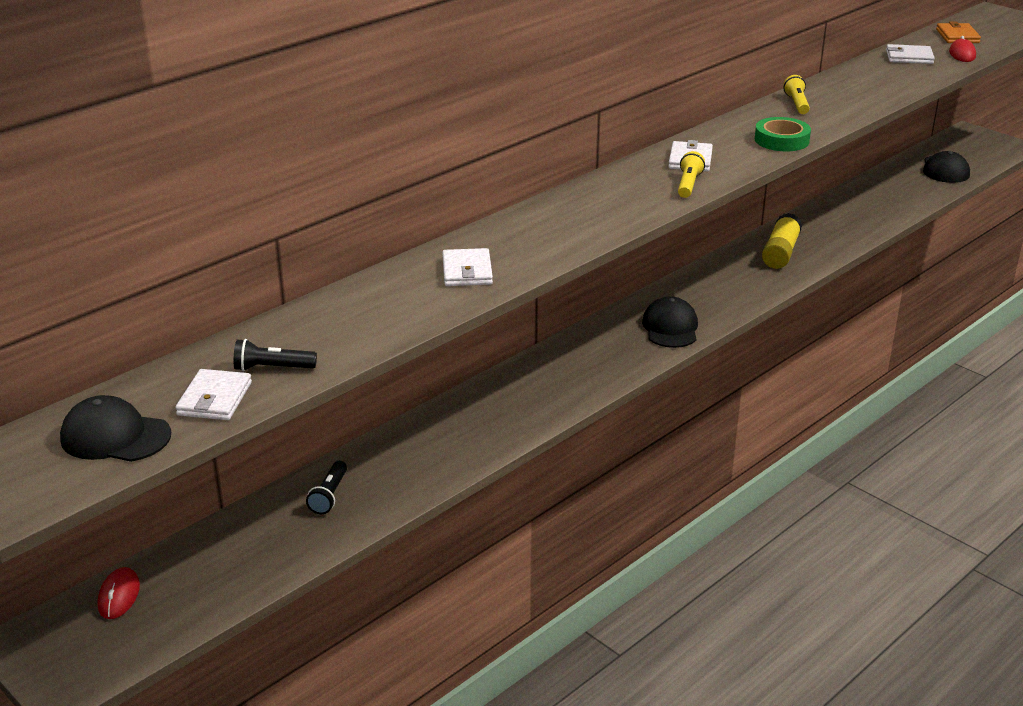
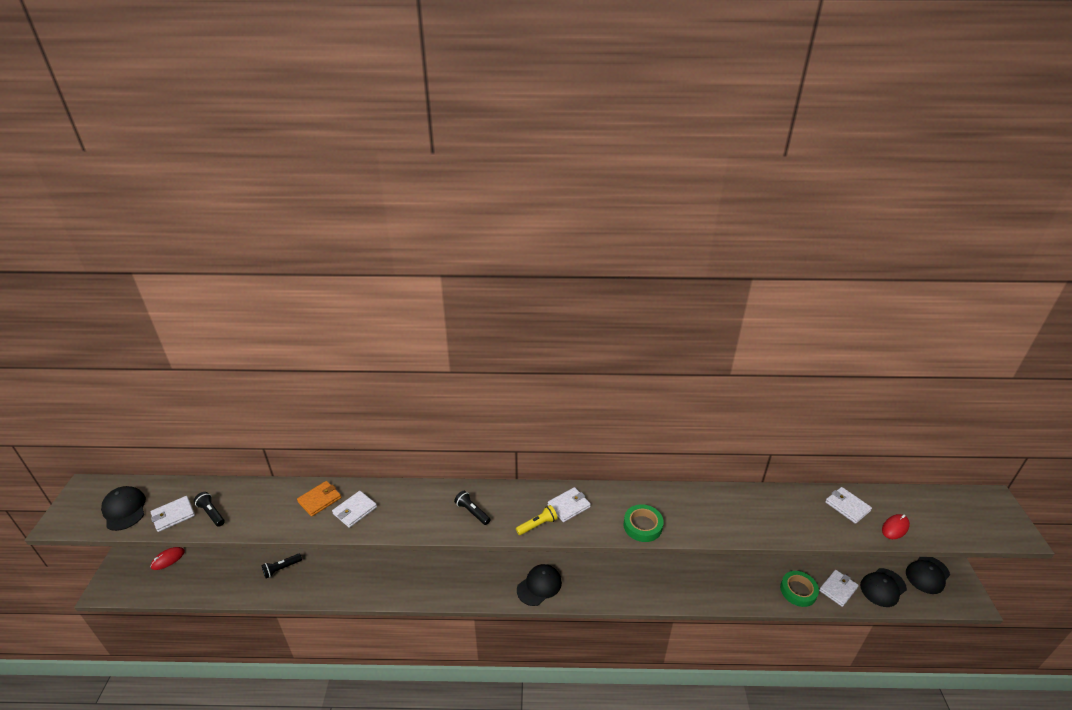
camera: 45 degrees right, 5 degrees up
(604, 208) = (472, 512): none -> black flashlight
(780, 252) = (672, 577): yellow glue stick -> none
(796, 104) = (701, 501): yellow flashlight -> none
(892, 205) = (798, 591): none -> green tape
(917, 188) = (838, 589): none -> white wallet
(957, 36) = (920, 508): orange wallet -> orange wallet (319, 500)
(961, 146) = (927, 574): none -> black cap

